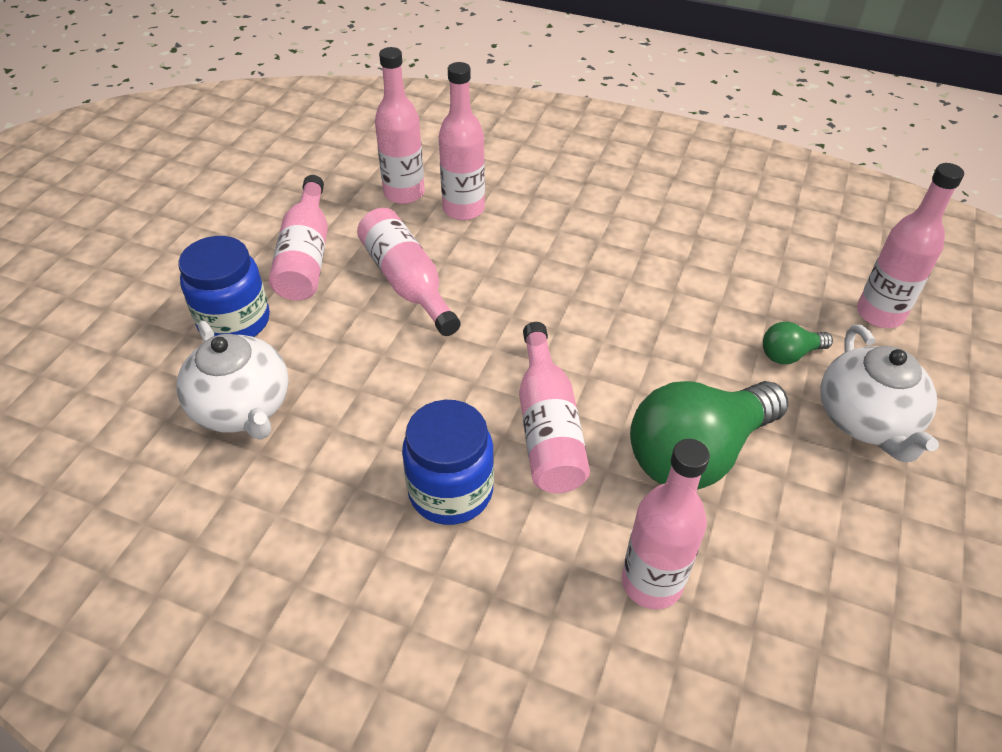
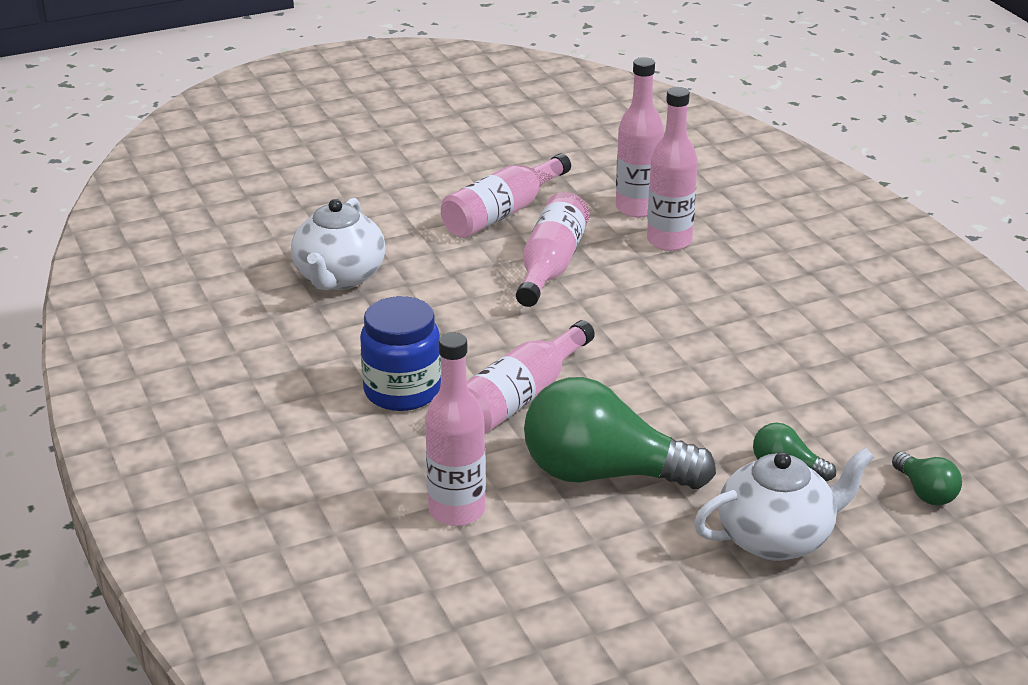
camera: 45 degrees right, 15 degrees down
(234, 321) = (399, 227): blue jar -> none
(866, 420) = (777, 538): white teapot -> white teapot turned 150 degrees counterclockwise
(879, 314) = (925, 492): pink bottle -> green light bulb

